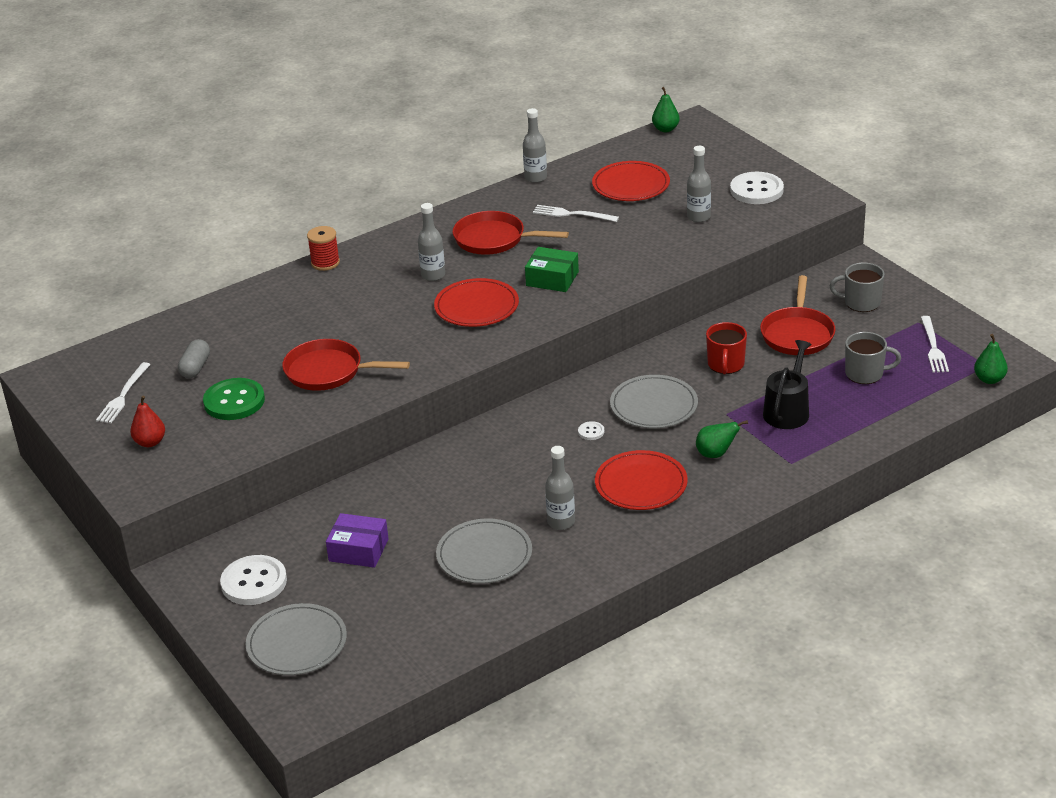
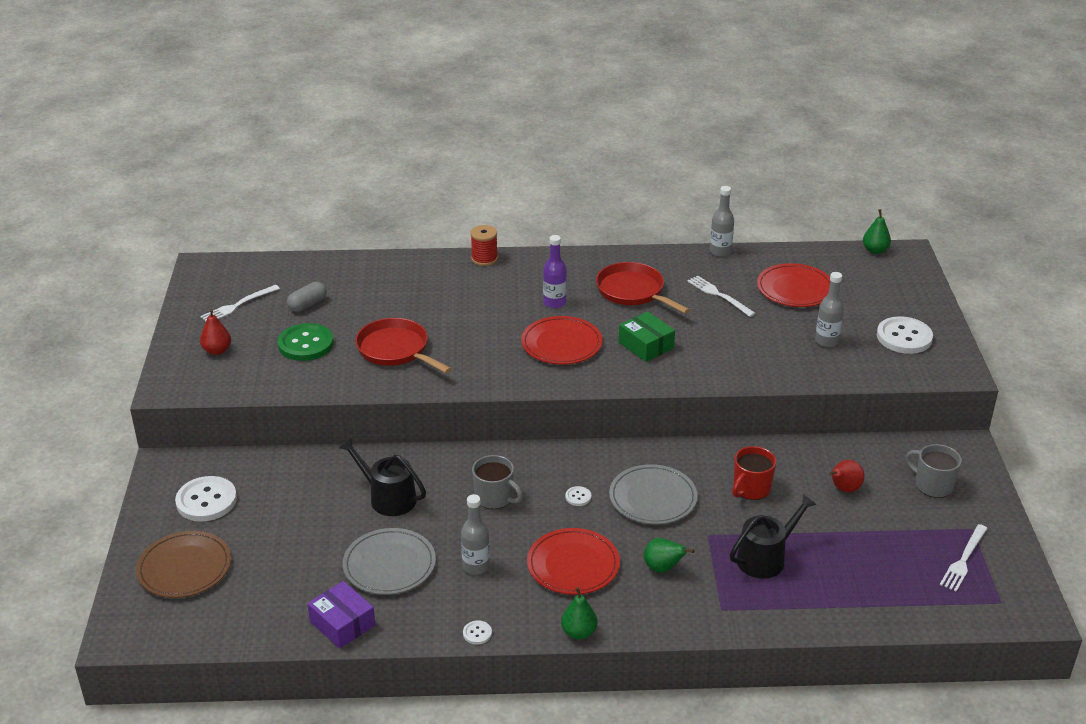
camera: 30 degrees right, 0 degrees up
(297, 643) = (184, 567): grey plate -> brown plate
(358, 550) = (303, 512): purple box -> purple box (342, 623)
(425, 505) = (388, 498): none -> black watering can
(433, 275) = (554, 303): grey bottle -> purple bottle
(616, 570) = (477, 633): none -> white button
(797, 334) = (844, 489): red pan -> red pear
(865, 374) = (872, 556): grey mug -> grey mug (495, 498)
(989, 379) = (990, 618): green pear -> green pear (579, 632)

